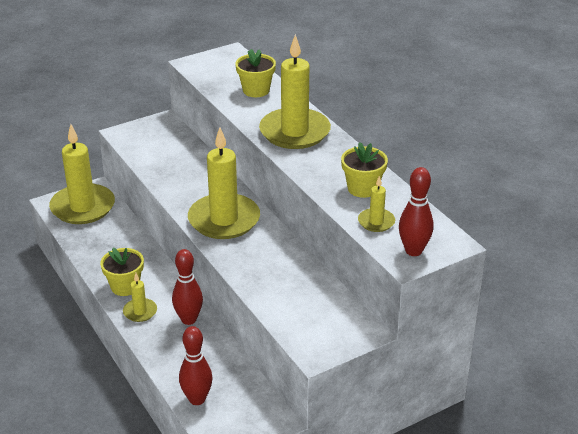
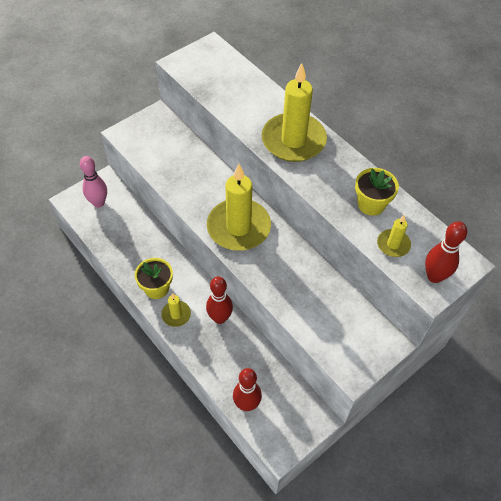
camera: 10 degrees left, 20 degrees up
(83, 207) = (98, 203): yellow candle -> pink bowling pin
(256, 90) = (246, 91): yellow flower pot -> none

